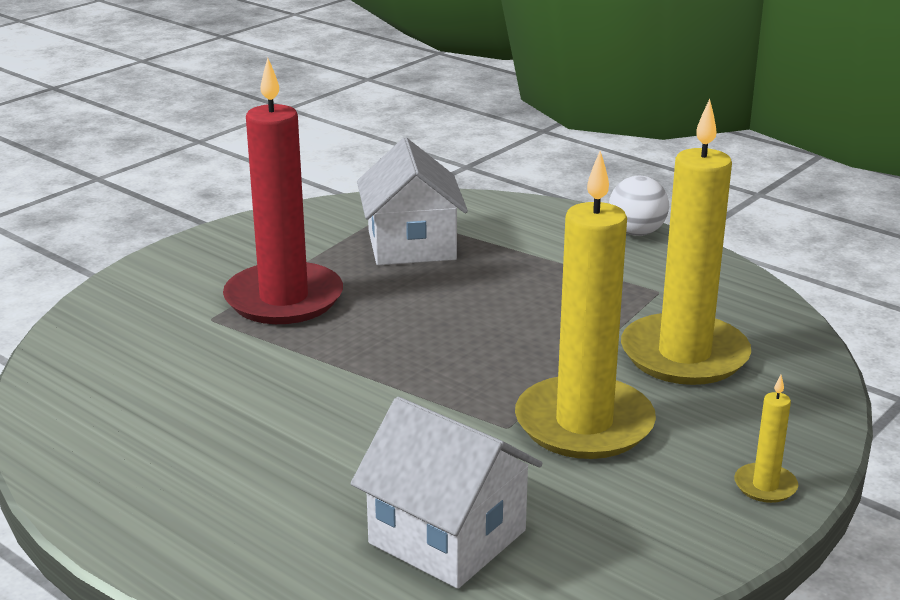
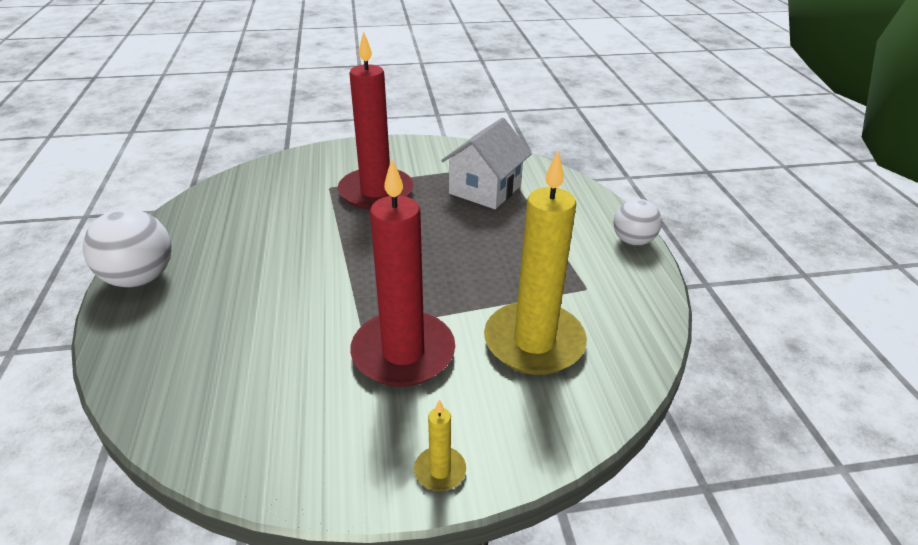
camera: 40 degrees right, 10 degrees up
(139, 519) = (140, 278): none -> white ball
(447, 537) = (230, 377): white house -> none
(584, 424) = (403, 353): yellow candle -> red candle

